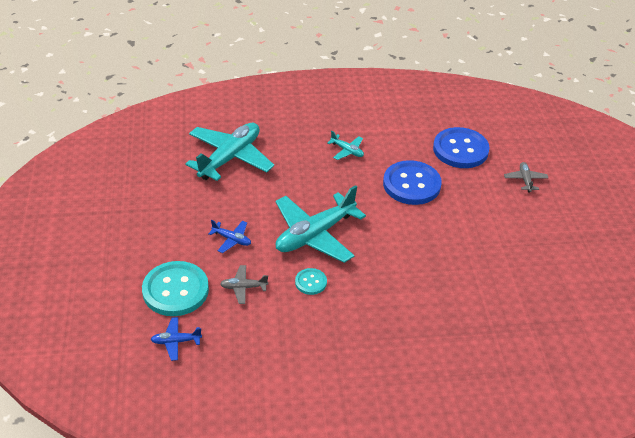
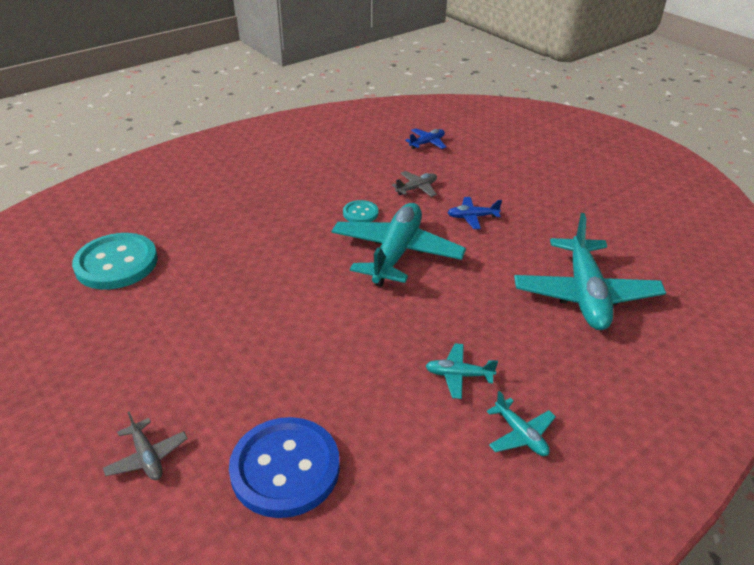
camera: 150 degrees right, 5 degrees down
(175, 290) = (469, 167): turquoise button -> turquoise button (116, 263)
(343, 118) = (520, 434): none -> turquoise plane
(411, 184) = (328, 363): blue button -> none

